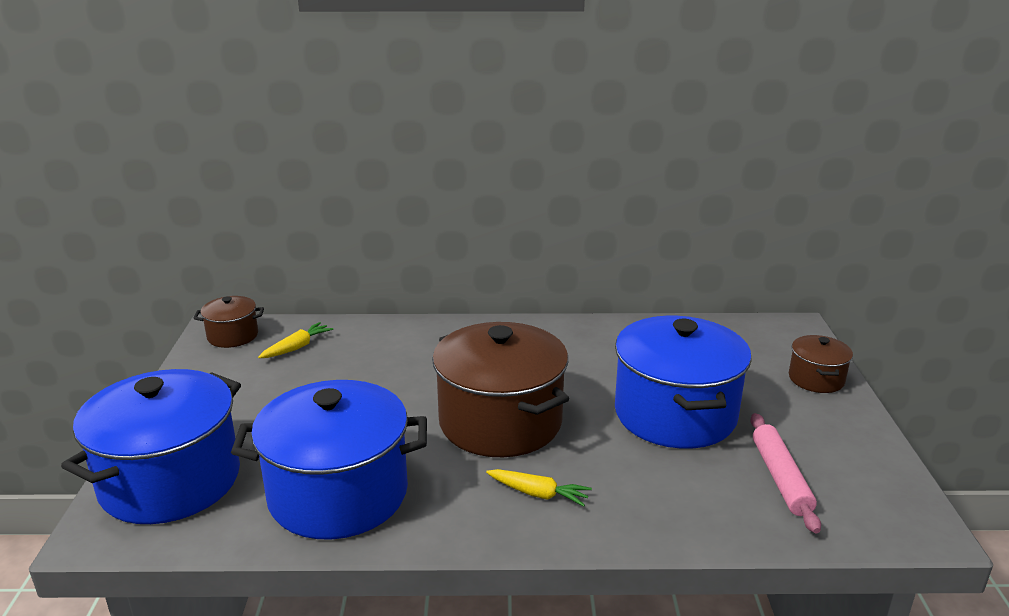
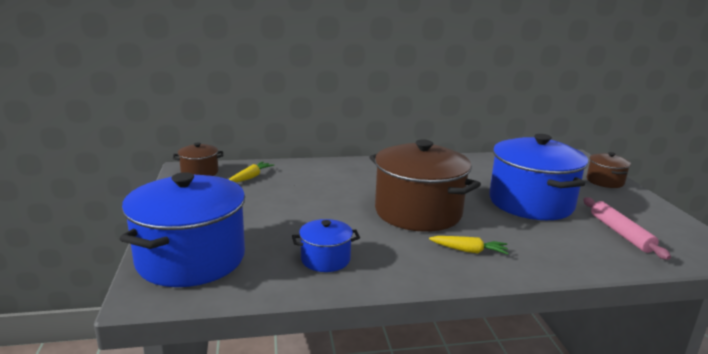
camera: 10 degrees left, 5 degrees down
(338, 494) = (325, 259): blue pot -> blue pot, size x0.48

